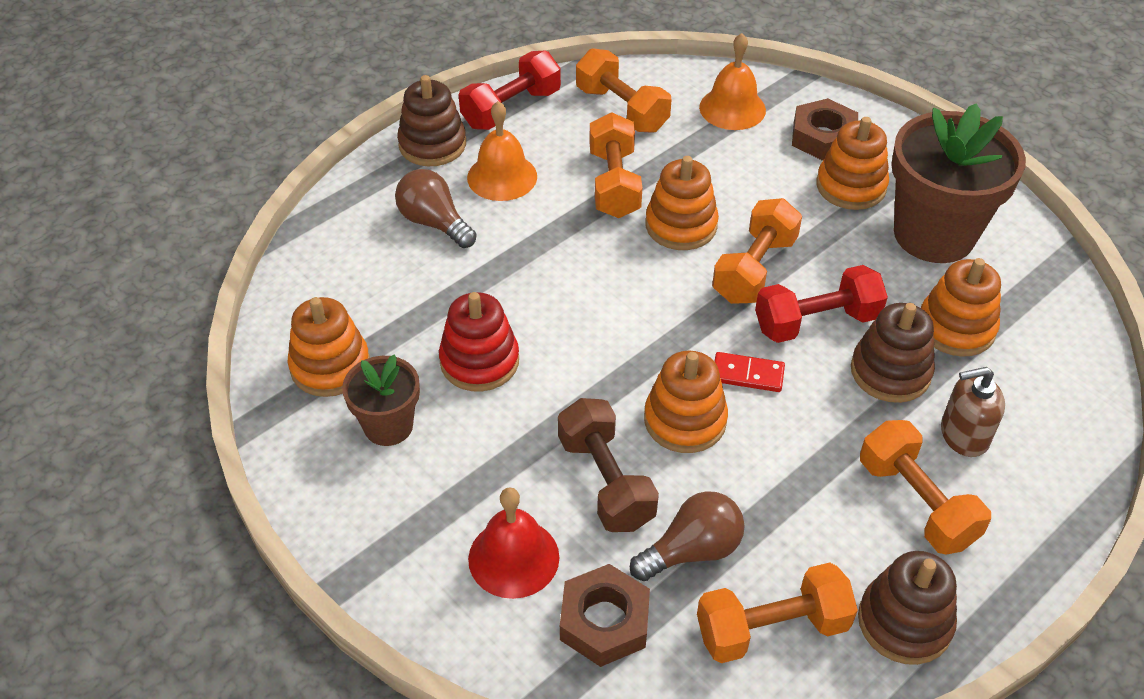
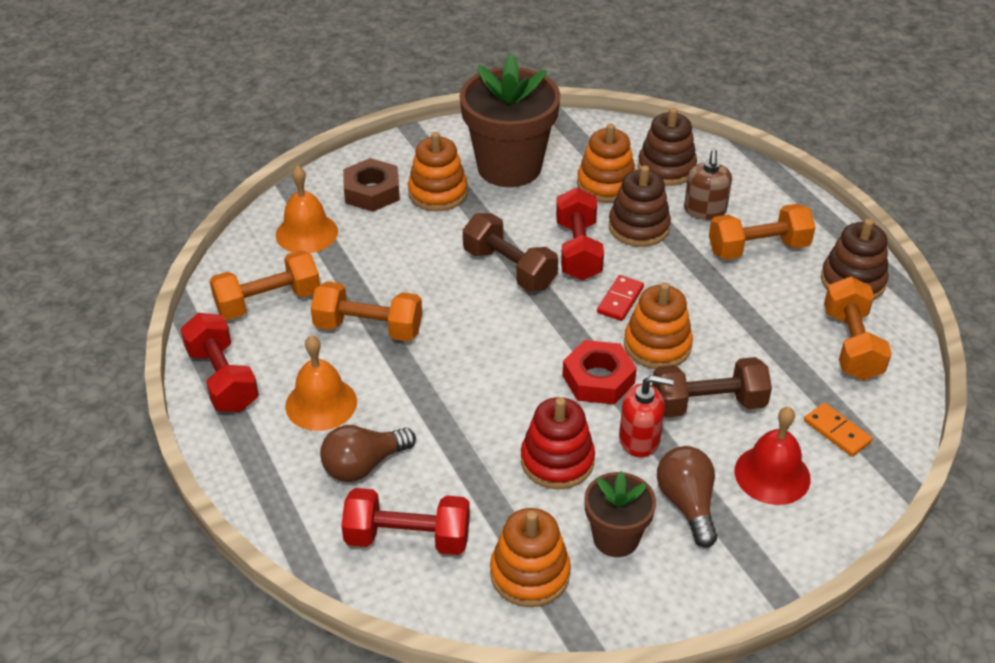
camera: 75 degrees left, 5 degrees down
(355, 272) = (408, 538): none -> red dumbbell
(432, 144) = (245, 449): brown stacking toy -> brown stacking toy (666, 168)
(531, 425) = (639, 439): none -> red soap dispenser
(604, 621) = (837, 432): brown nut -> orange domino
(609, 375) = (598, 379): none -> red nut
(681, 225) = (441, 298): orange stacking toy -> none
(692, 550) = (781, 370): brown light bulb -> brown light bulb (687, 504)
(754, 269) = (509, 269): orange dumbbell -> brown dumbbell

